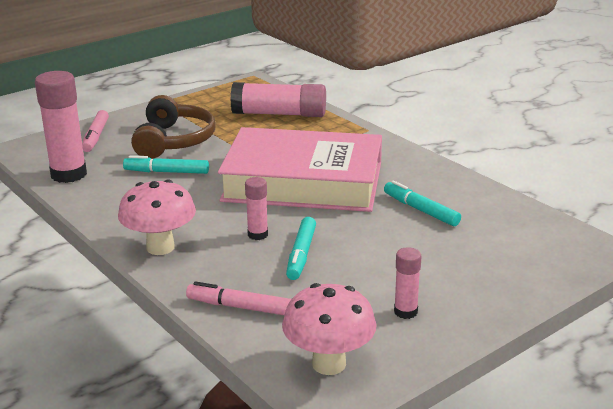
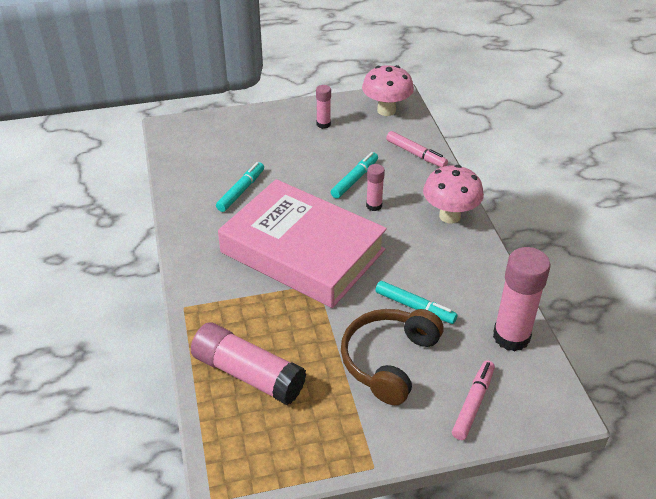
camera: 155 degrees left, 15 degrees up
(420, 210) = (241, 191): turquoise marker -> turquoise marker turned 135 degrees counterclockwise

